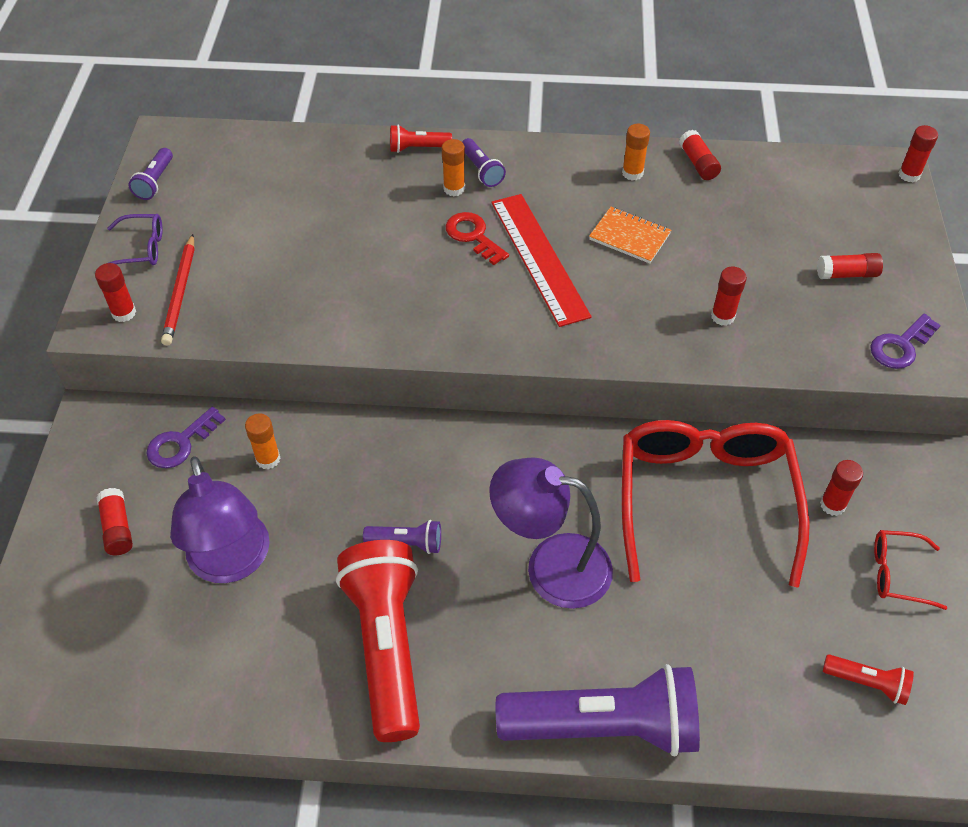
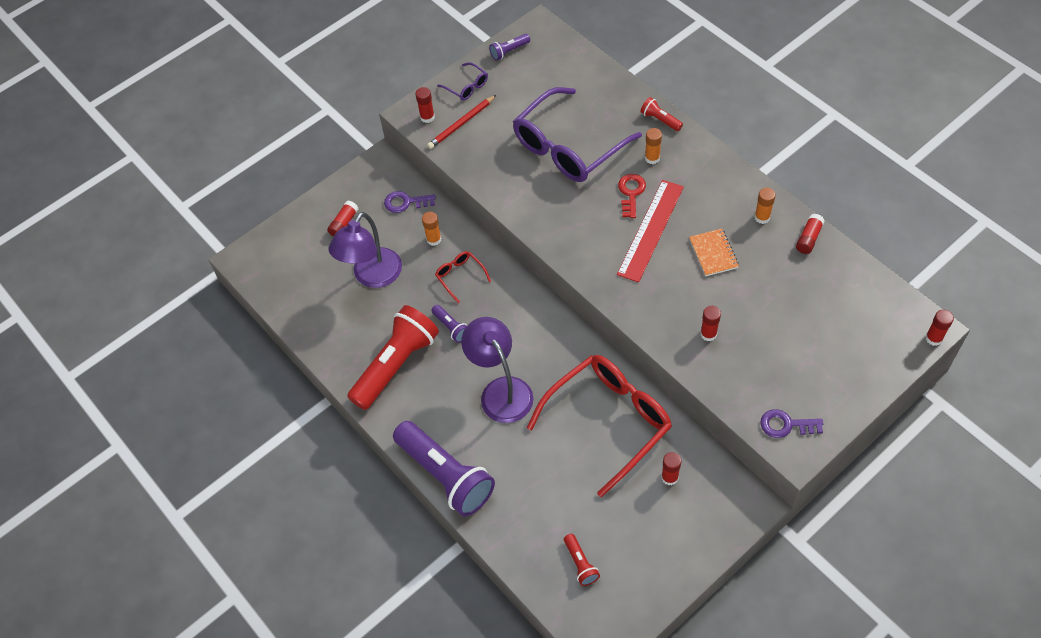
camera: 50 degrees right, 5 degrees up
(346, 235) = (568, 147): none -> purple glasses
(481, 170) = (679, 157): purple flashlight -> none
(847, 274) = (810, 365): red glue stick -> none
(897, 573) = (659, 534): red glasses -> red glasses (460, 276)

